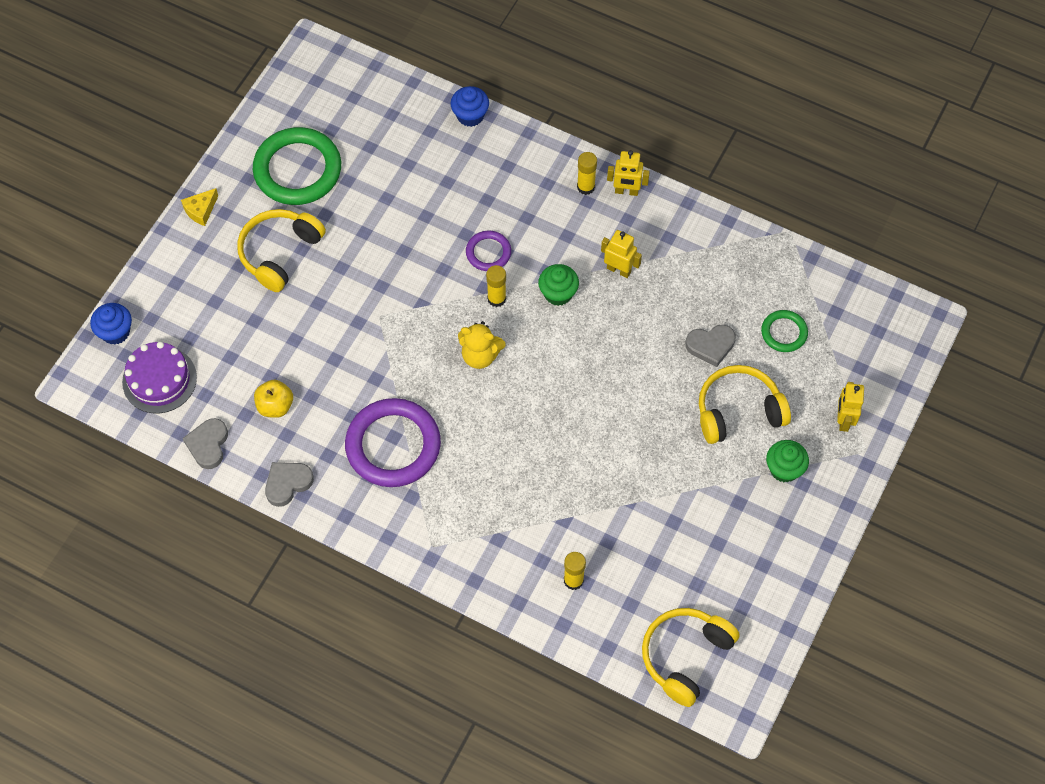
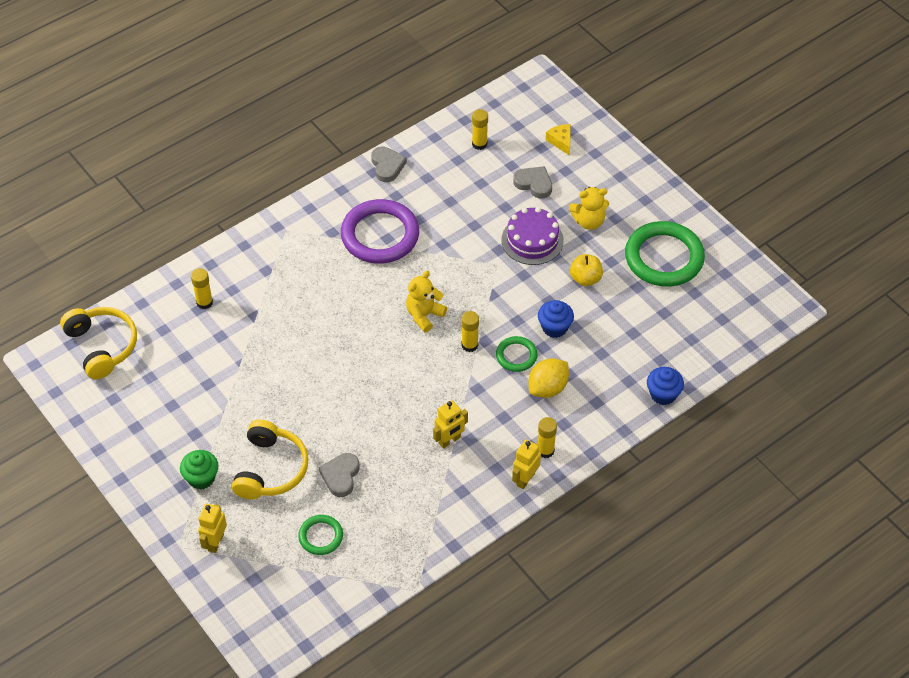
camera: 115 degrees right, 10 degrees down
(115, 332) = (569, 108): blue cupcake -> blue cupcake (554, 327)
(159, 379) = (515, 121): purple cake -> purple cake (532, 240)
(201, 210) = (654, 186): yellow cheese -> yellow cheese (561, 141)
(208, 445) = (445, 132): grey heart -> grey heart (534, 184)
(211, 402) = (479, 144): none -> yellow glue stick
(275, 406) = (454, 178): yellow apple -> yellow apple (585, 279)
(279, 253) = (589, 221): yellow headphones -> yellow teddy bear
(488, 252) = (516, 356): purple ring -> green ring
(513, 211) = (548, 388): none -> yellow lemon
(558, 293) = (451, 388): green cupcake -> none
(844, 420) = (215, 542): yellow robot -> yellow robot turned 105 degrees counterclockwise

